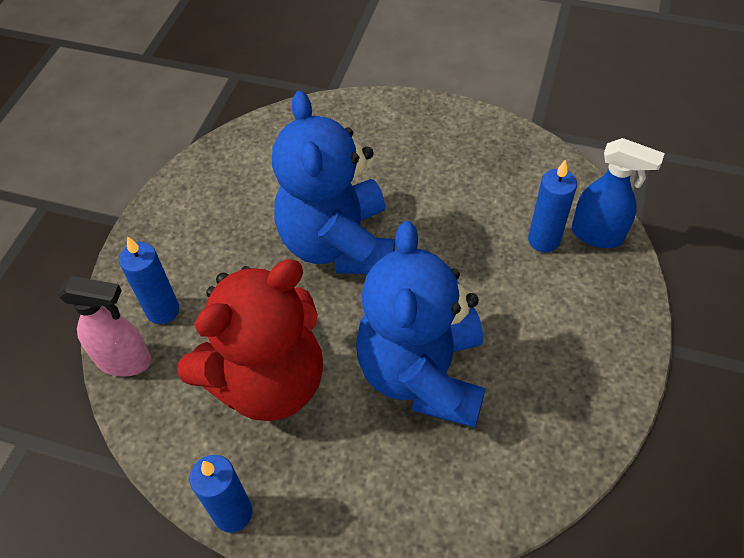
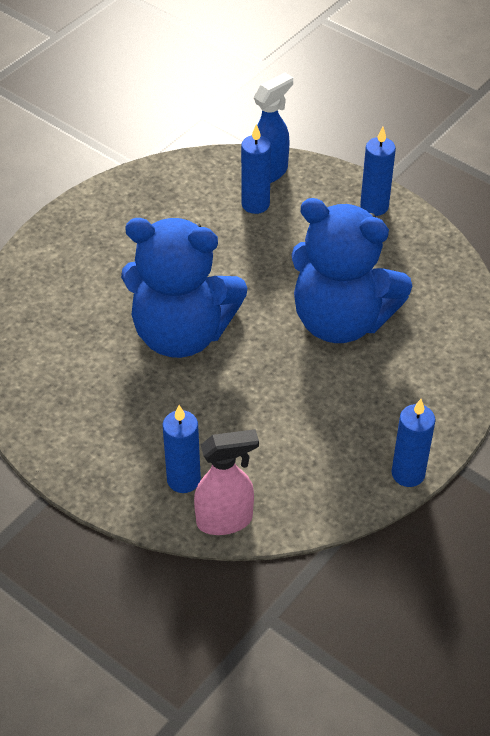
camera: 70 degrees left, 5 degrees down
(125, 361) = (225, 520): pink spray bottle -> pink spray bottle turned 45 degrees clockwise
(268, 381) = (299, 420): red teddy bear -> none
(613, 349) = (374, 206): none -> blue candle

